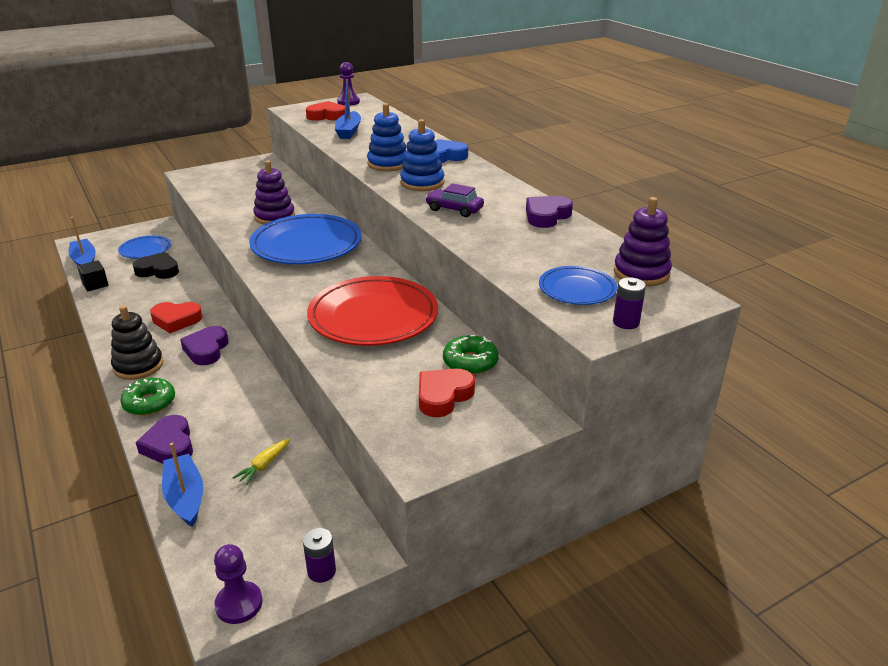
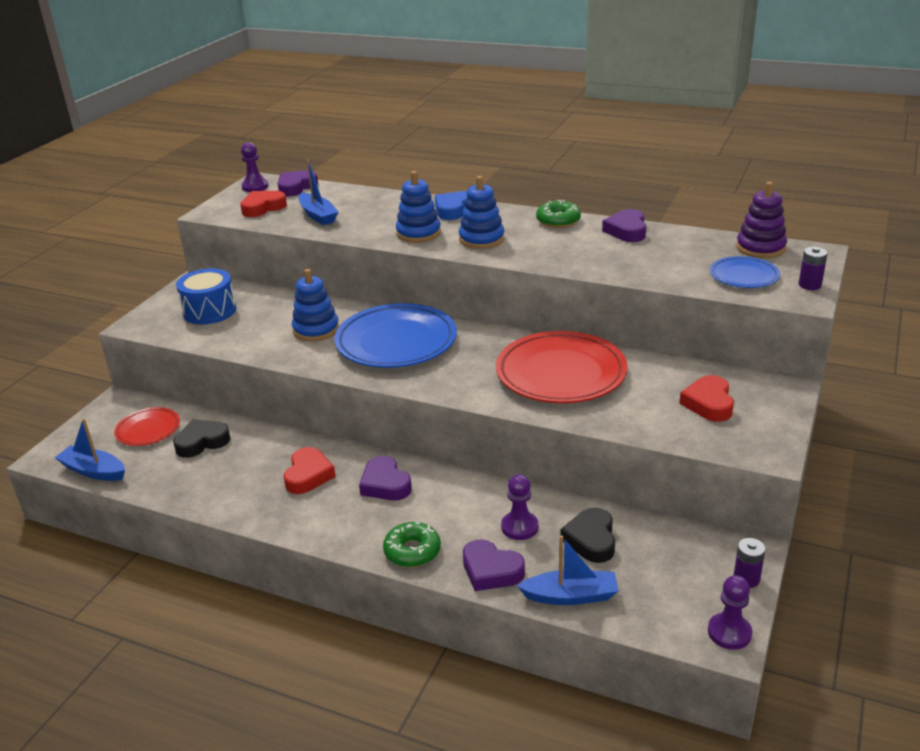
camera: 35 degrees left, 0 degrees up
(95, 285) = (154, 486): black cube -> none
(138, 366) = (344, 529): black stacking toy -> none
(145, 250) = (148, 430): blue plate -> red plate
(176, 320) = (308, 475): red heart -> red heart turned 45 degrees counterclockwise
(185, 497) = (570, 596): blue boat -> blue boat turned 150 degrees clockwise
(235, 427) = (519, 527): none -> purple pawn
(239, 181) = (209, 311): none -> blue drum
(264, 465) = (591, 540): yellow carrot -> black heart
(274, 217) = (316, 330): purple stacking toy -> blue stacking toy
(372, 110) = (296, 187): none -> purple heart
(454, 209) = (551, 251): purple car -> none
(470, 362) = (686, 372): green donut -> green donut (558, 221)

